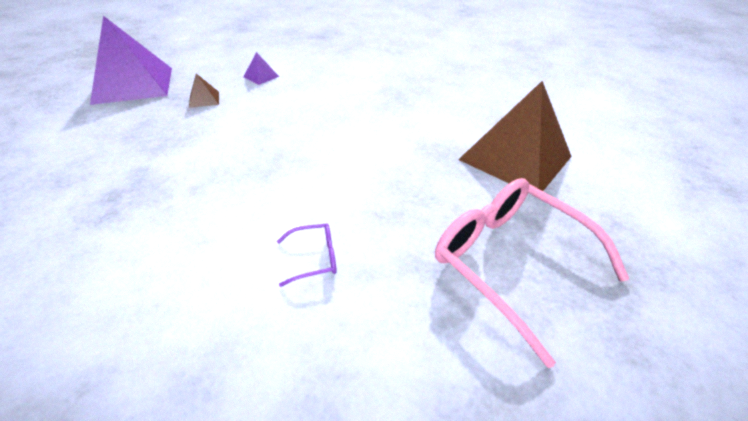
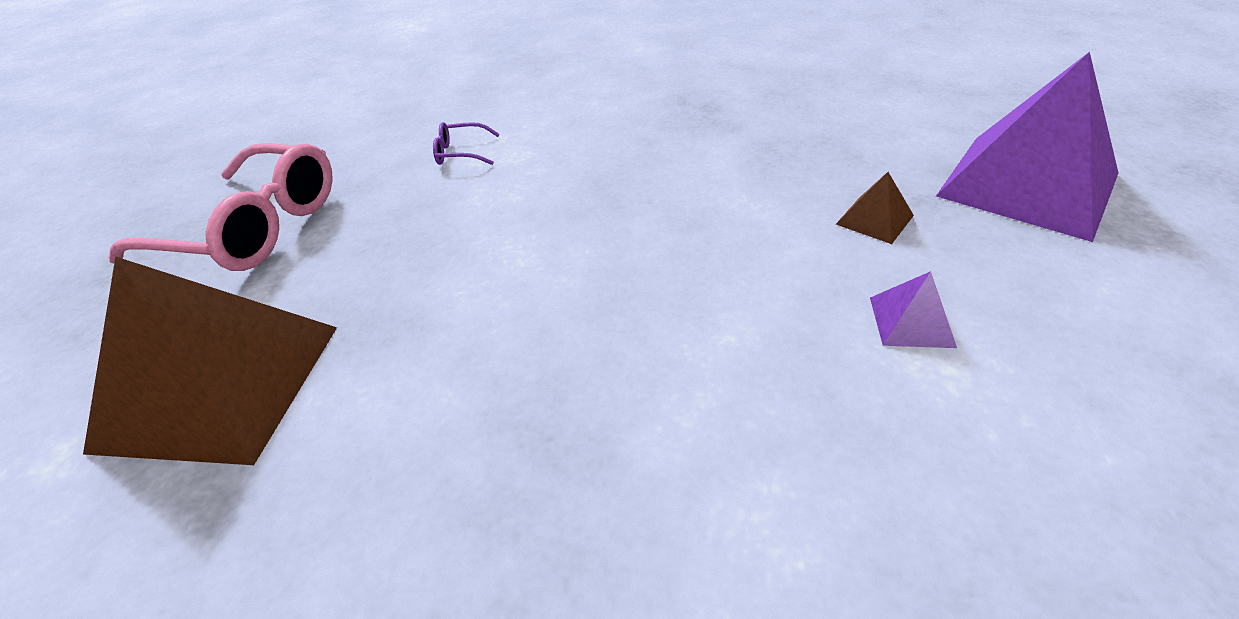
camera: 150 degrees right, 0 degrees up
(314, 258) = (461, 153): purple glasses -> purple glasses turned 45 degrees clockwise

